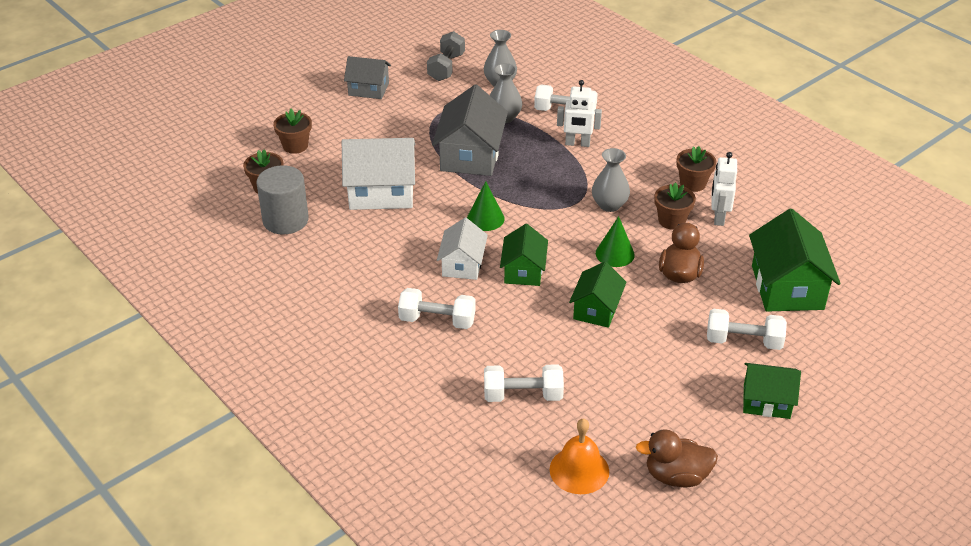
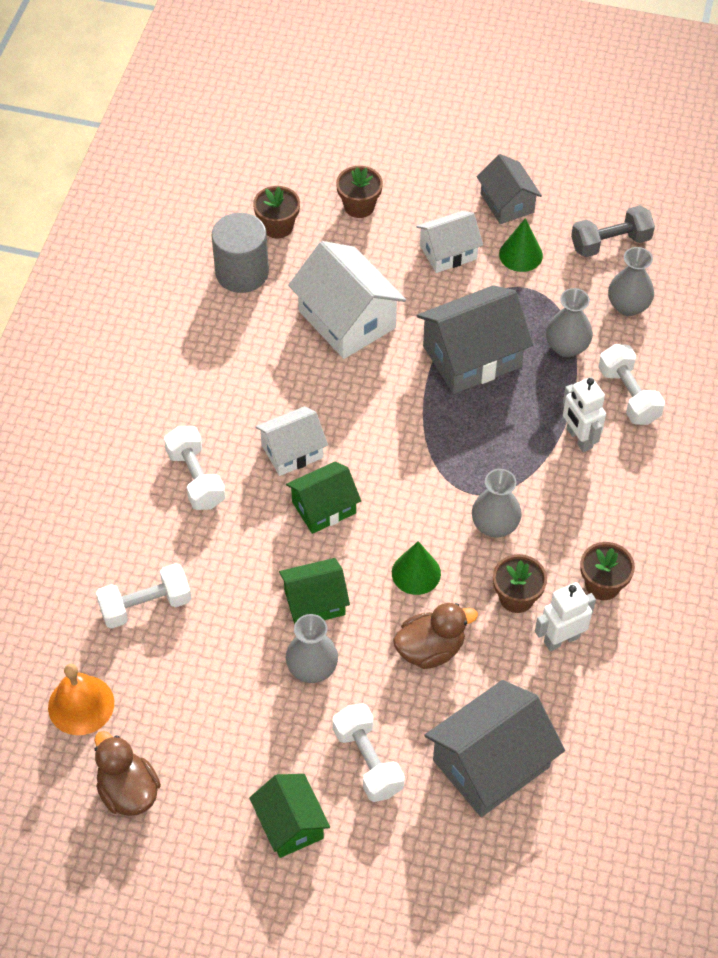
camera: 55 degrees right, 15 degrees up
(378, 128) = (448, 252): none -> white house
(485, 218) = (379, 429): green cone -> green cone (520, 254)
(523, 395) = (145, 606): white dumbbell -> white dumbbell turned 75 degrees counterclockwise
(649, 334) = (312, 668): none -> grey vase
(787, 287) = (491, 764): green house -> grey house

